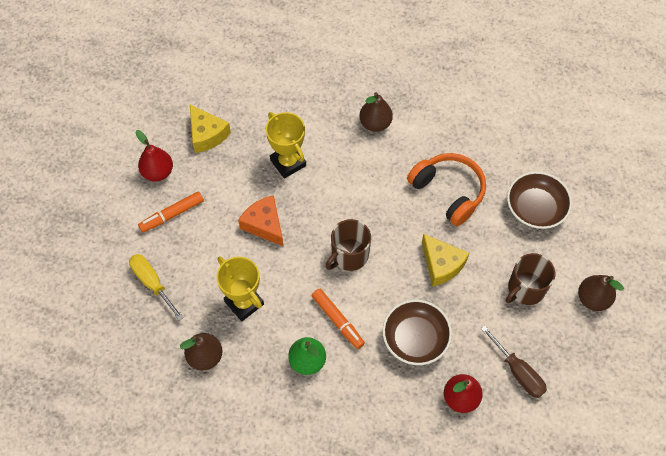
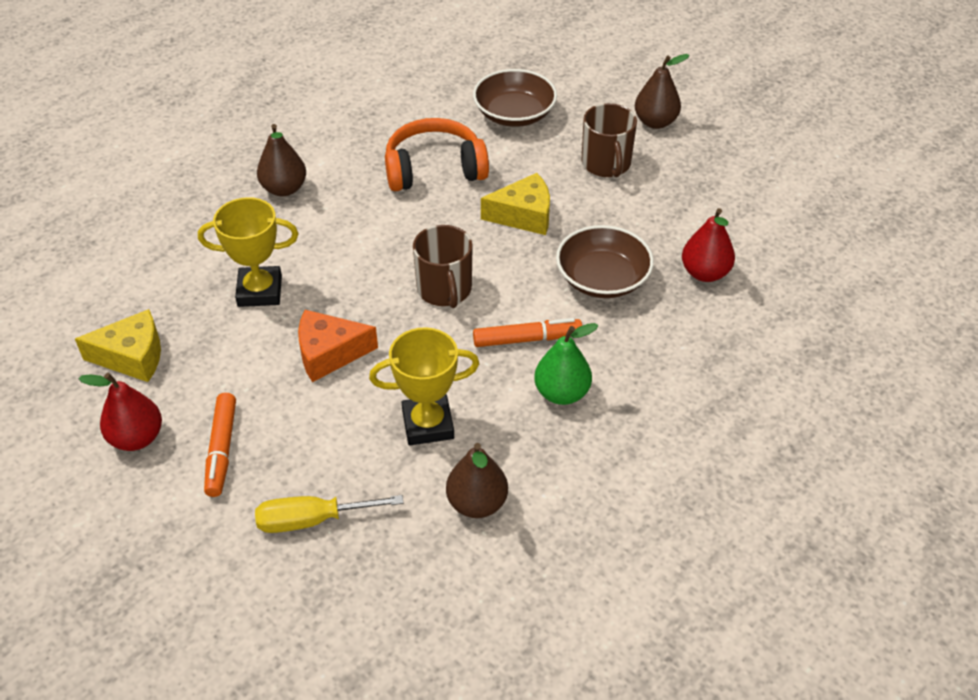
camera: 60 degrees left, 15 degrees down
(518, 372) = (703, 213): brown screwdriver -> none

